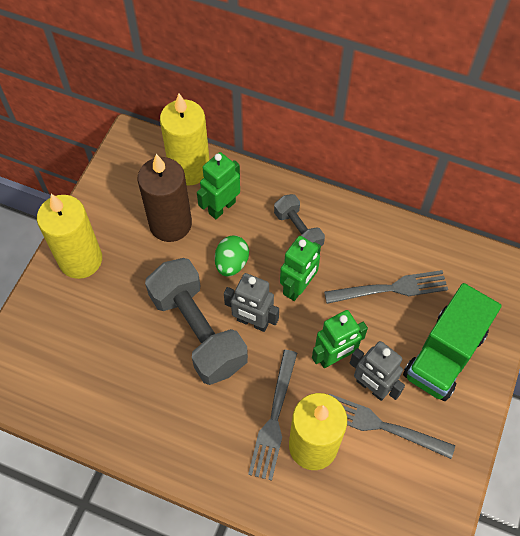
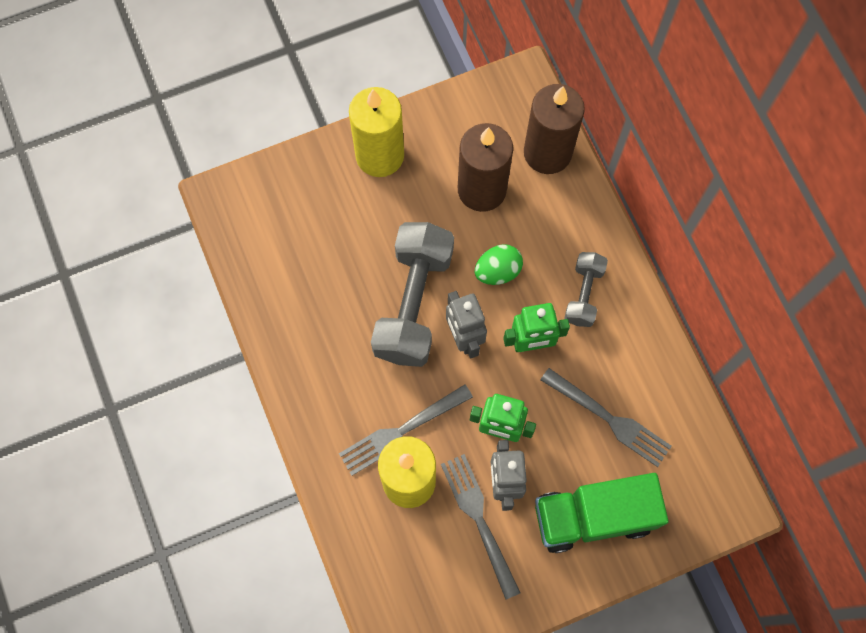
camera: 45 degrees right, 10 degrees up
(189, 169) = (547, 153): yellow candle -> brown candle
(221, 207) = (539, 213): green robot -> none

